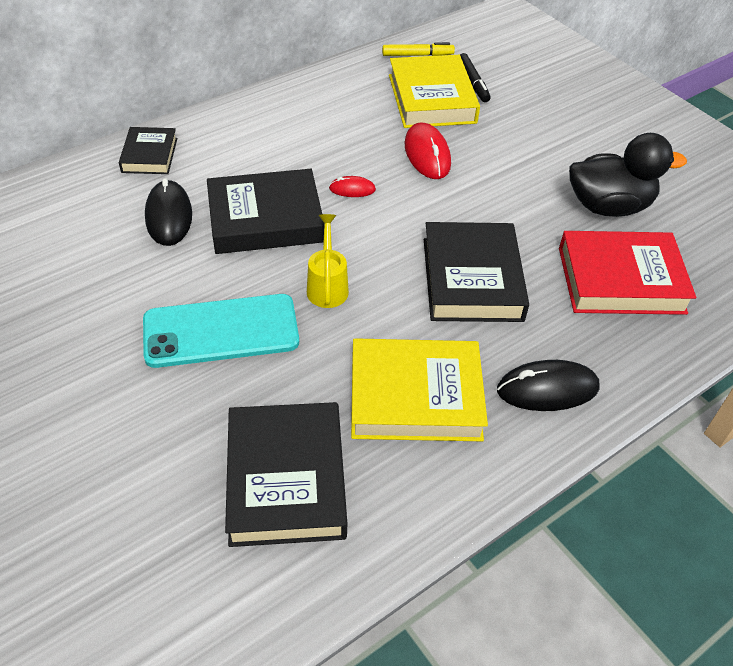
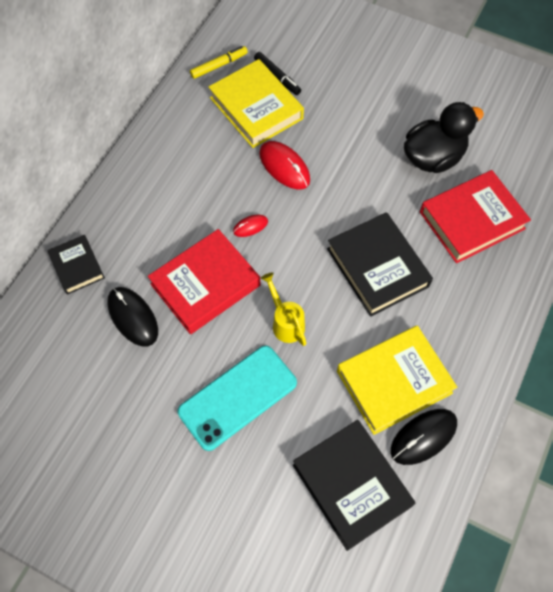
camera: 25 degrees left, 15 degrees up
(265, 219) = (205, 285): black book -> red book
(547, 389) = (470, 333): black mouse -> black mouse (423, 437)

